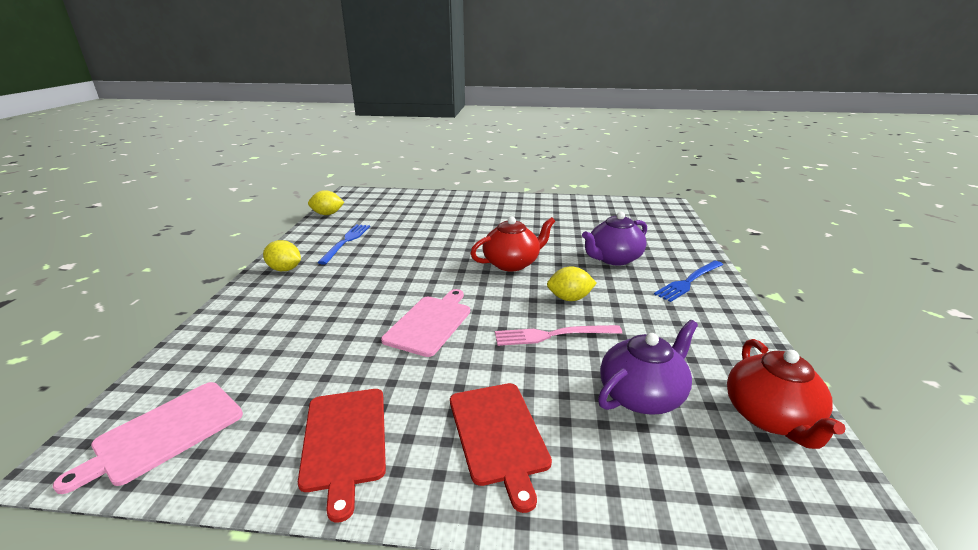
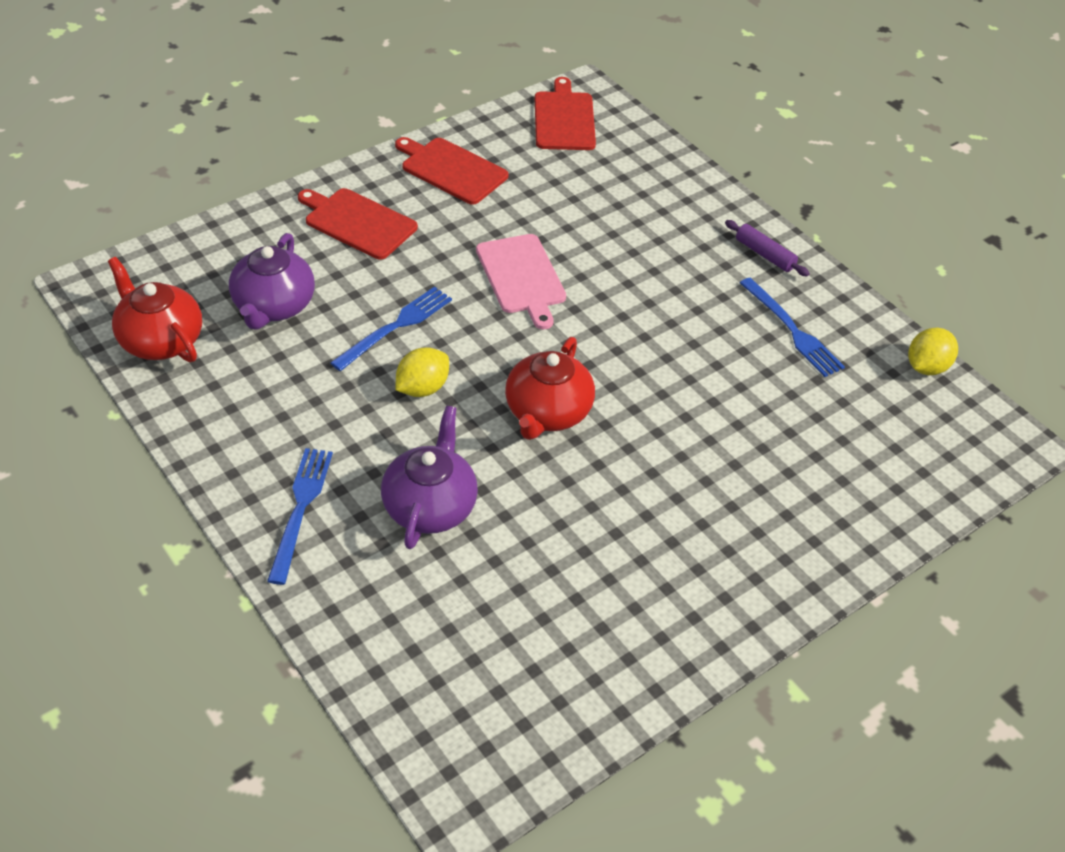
camera: 135 degrees right, 20 degrees up
(164, 433) = (564, 119): pink cutting board -> red cutting board
(285, 269) = (764, 254): yellow lemon -> purple rolling pin
(552, 335) = (396, 327): pink fork -> blue fork

